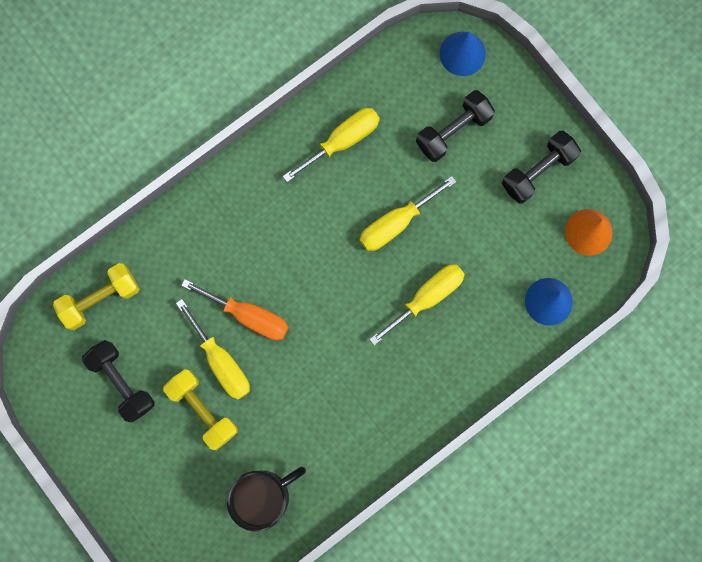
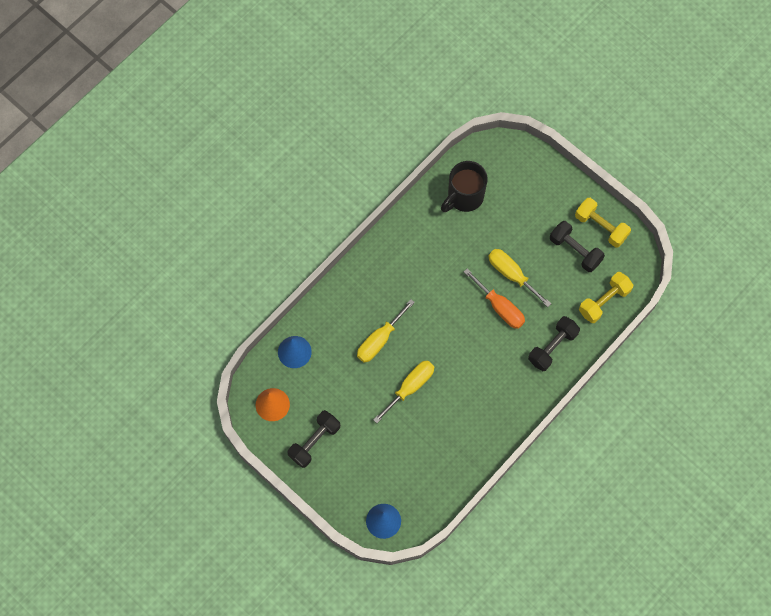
camera: 170 degrees right, 10 degrees down
(203, 410) = (517, 242): yellow dumbbell -> yellow dumbbell (601, 227)
(249, 316) = (500, 307): orange screwdriver -> orange screwdriver turned 150 degrees counterclockwise
(342, 141) = (460, 439): yellow screwdriver -> none
(453, 131) = (380, 461): black dumbbell -> black dumbbell (552, 347)

